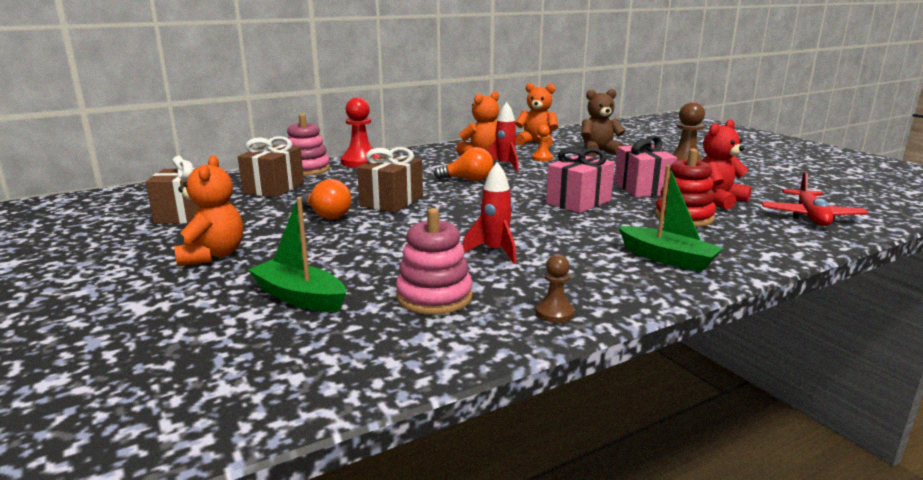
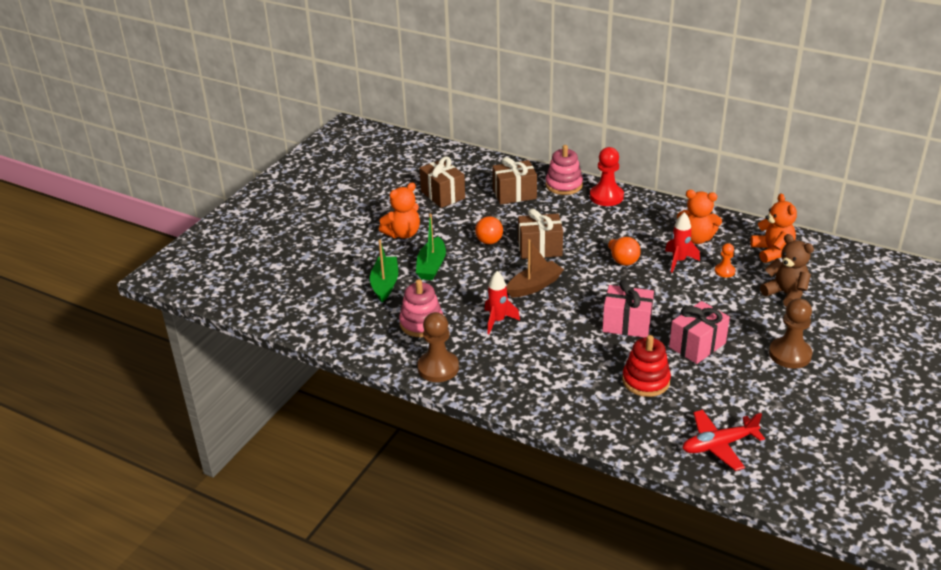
camera: 60 degrees right, 15 degrees up
(454, 219) = (534, 286): none -> brown boat
(554, 313) = (438, 368): brown pawn -> brown pawn, size x1.86
(667, 258) = (553, 390): green boat -> green boat (431, 266)
(717, 200) = (709, 390): red teddy bear -> none

